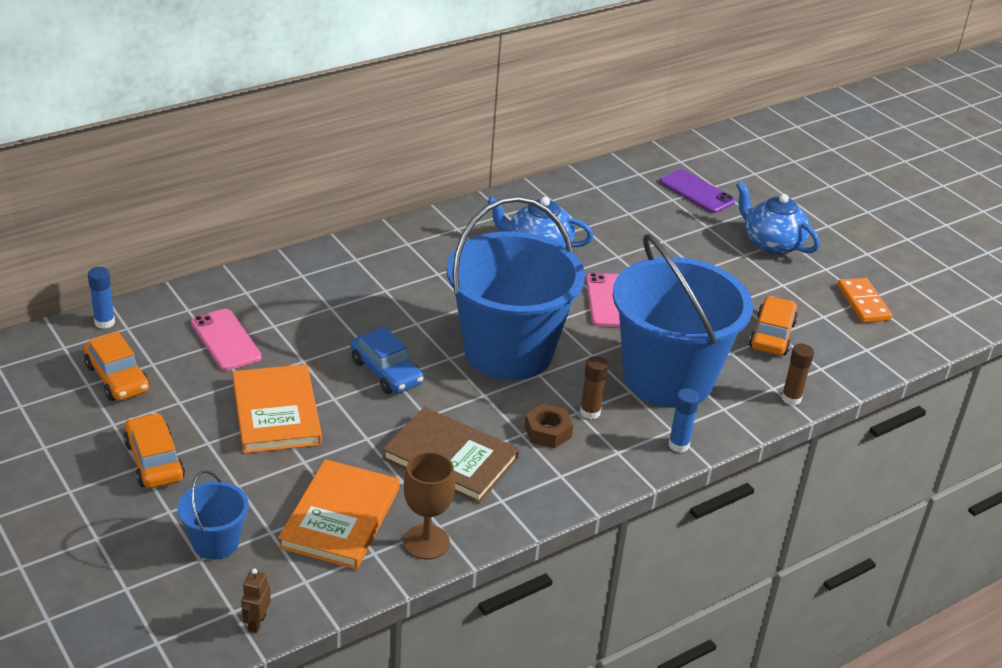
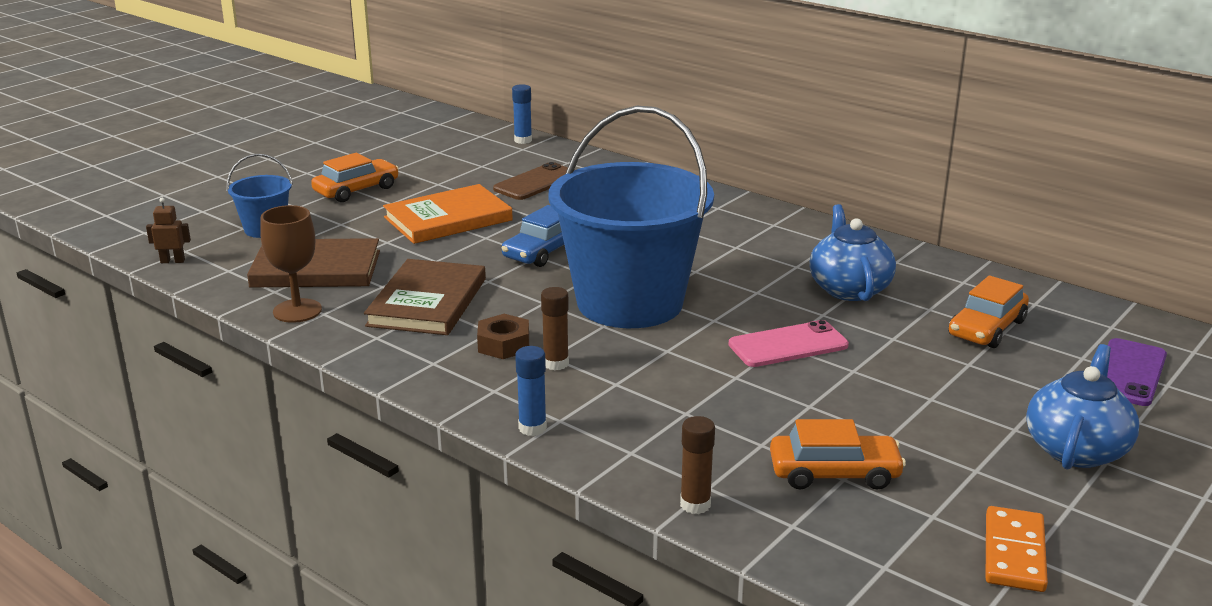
camera: 75 degrees right, 10 degrees down
(117, 378) = (453, 158): orange car -> orange car (986, 328)
(226, 340) = (536, 182): pink phone -> brown phone
(340, 518) = (316, 269): orange book -> brown book
(668, 378) = (662, 404): blue bucket -> none
(863, 303) = (1014, 553): orange domino -> orange domino turned 45 degrees counterclockwise

